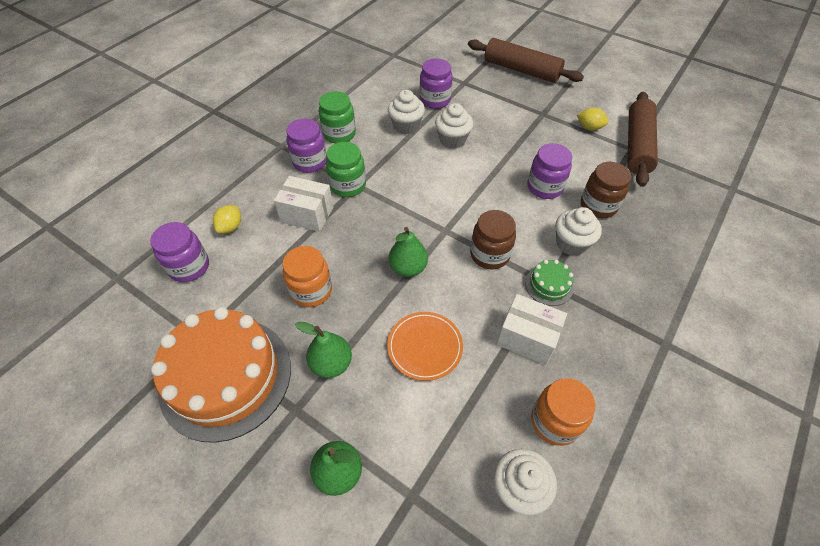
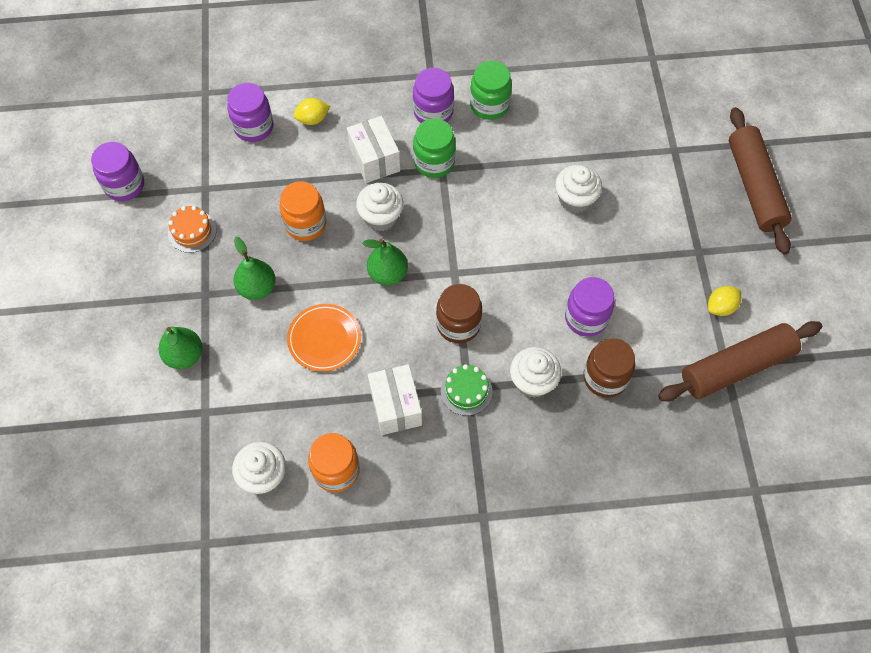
camera: 50 degrees right, 10 degrees up
(226, 377) = (192, 231): orange cake -> orange cake, size x0.42
(406, 126) = (555, 148): white cupcake -> white cupcake (381, 217)
(435, 100) = (618, 144): purple jar -> purple jar (124, 185)
(589, 127) = (720, 307): yellow lemon -> yellow lemon turned 75 degrees clockwise

